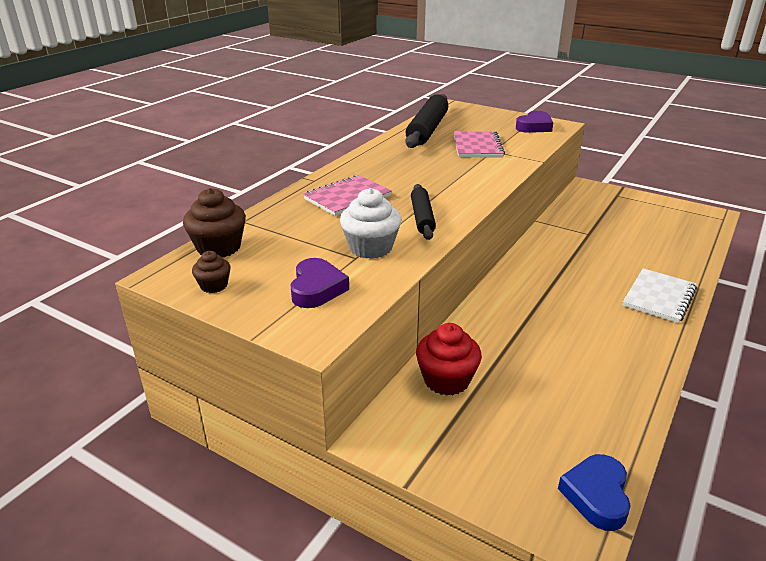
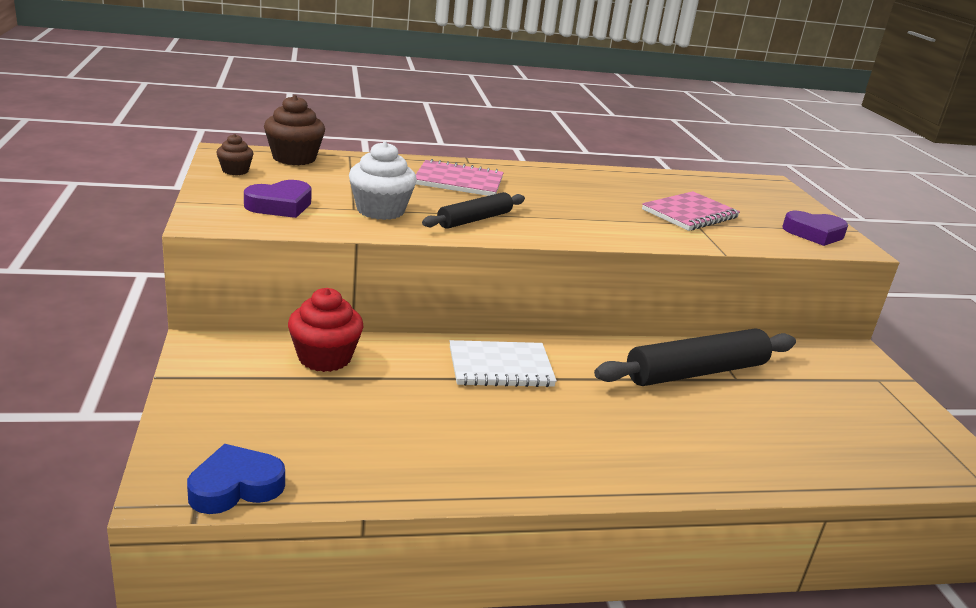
camera: 45 degrees right, 5 degrees down
(427, 130) = (679, 183): black rolling pin -> black rolling pin (696, 372)
(659, 297) = (667, 461): white notebook -> white notebook (500, 367)

